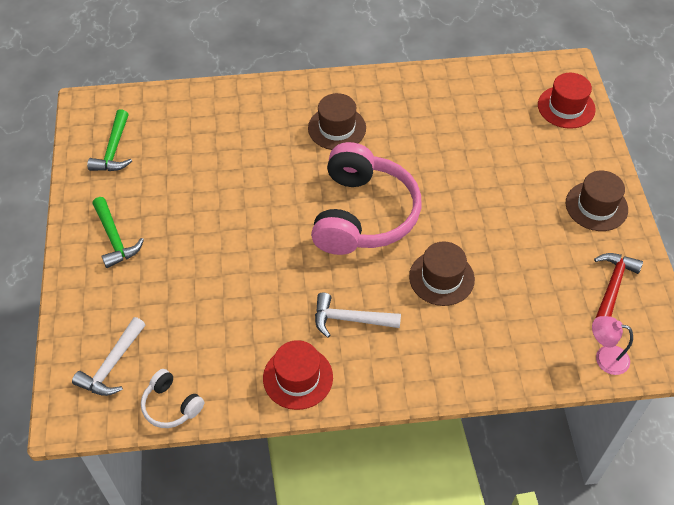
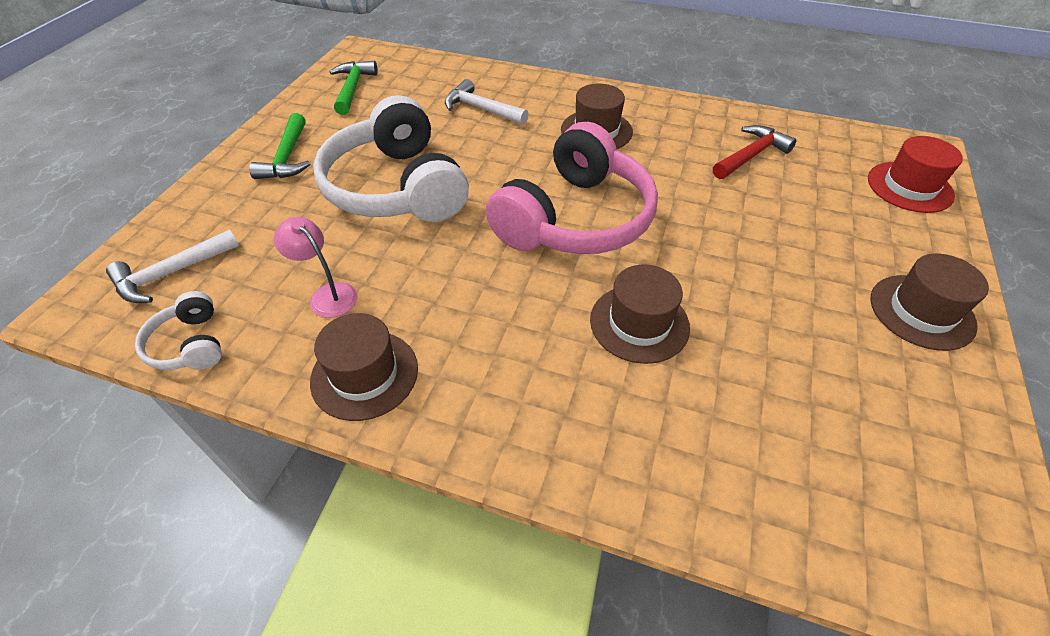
camera: 25 degrees right, 5 degrees down
(114, 150) = (353, 88): green hammer -> green hammer turned 150 degrees clockwise
(221, 234) = (397, 187): none -> white headphones
(298, 377) = (364, 374): red hat -> brown hat
(350, 319) = (482, 328): white hammer -> white hammer (481, 109)
(604, 358) = (868, 547): pink lamp -> pink lamp (327, 294)
(613, 286) = (919, 432): red hammer -> red hammer (751, 155)

